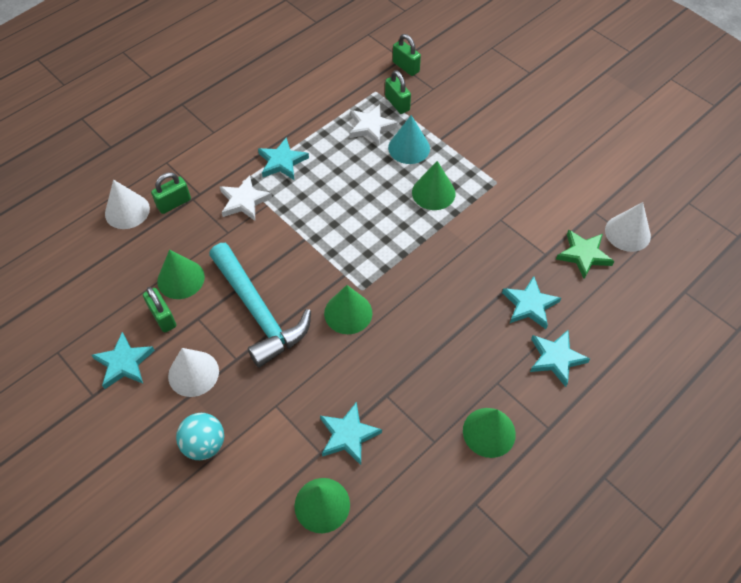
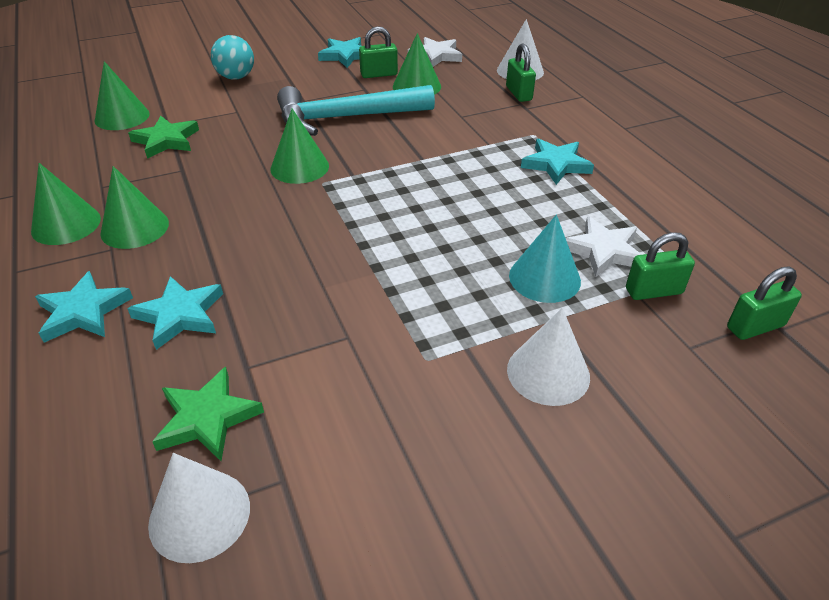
camera: 110 degrees right, 15 degrees down
(193, 373) = (307, 80): white cone -> white cone (548, 372)
(244, 201) = (502, 131): white star -> white star (436, 55)
(348, 435) = (166, 140): turquoise star -> green star
(433, 192) = (440, 279): green cone -> green cone (135, 228)

